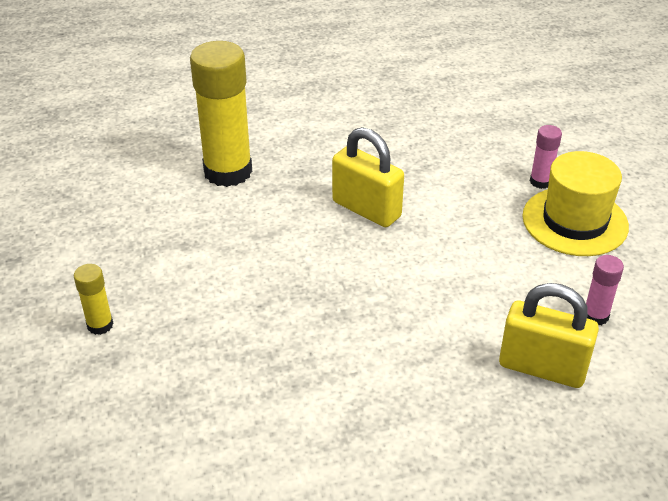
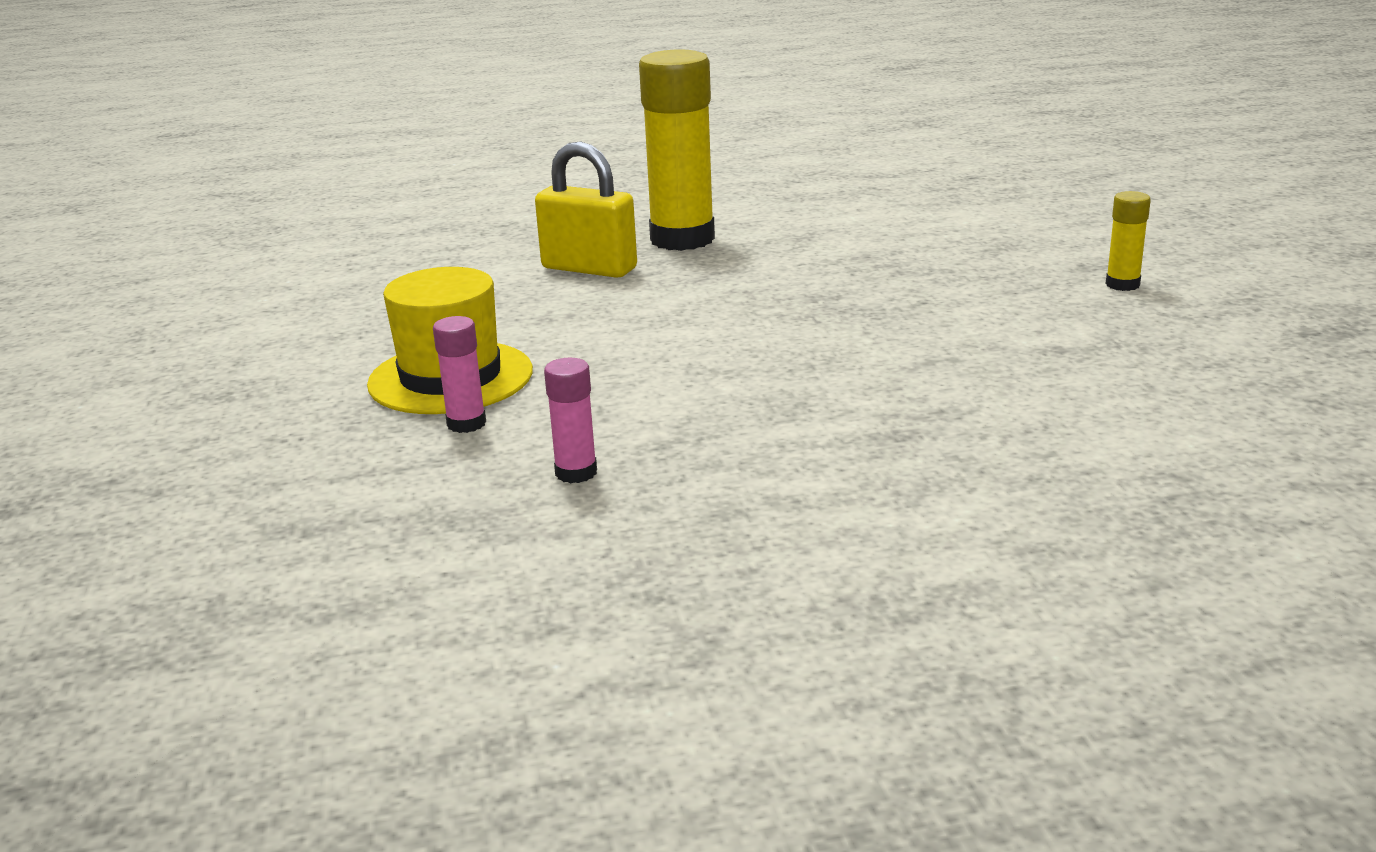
camera: 175 degrees left, 15 degrees down
(228, 171) = (1036, 433): yellow glue stick -> yellow glue stick (682, 239)
(366, 209) = (778, 387): yellow padlock -> none
(595, 316) = (498, 300): pink glue stick -> pink glue stick (576, 472)

